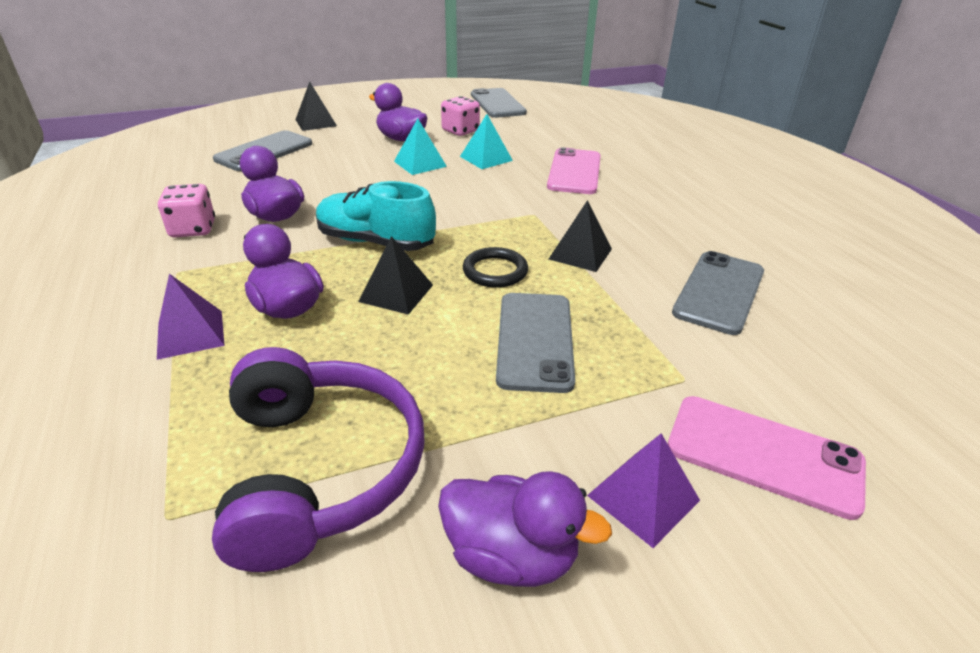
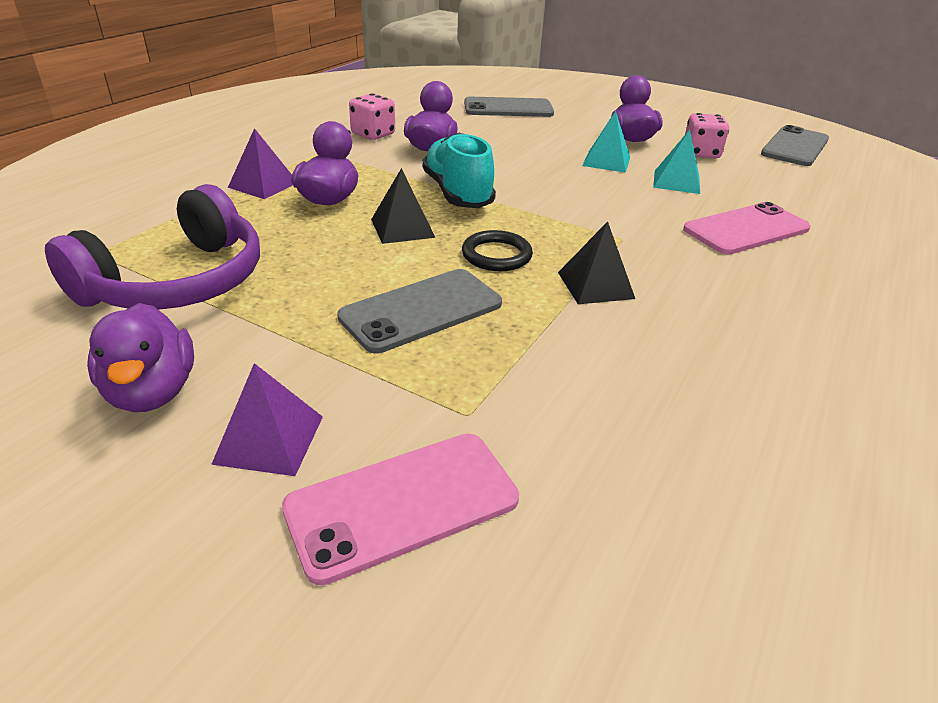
camera: 50 degrees right, 0 degrees up
(316, 122) = (586, 103): black pyramid -> none
(719, 292) = (663, 392): grey phone -> none
(763, 454) = (402, 504): pink phone -> pink phone turned 75 degrees clockwise

